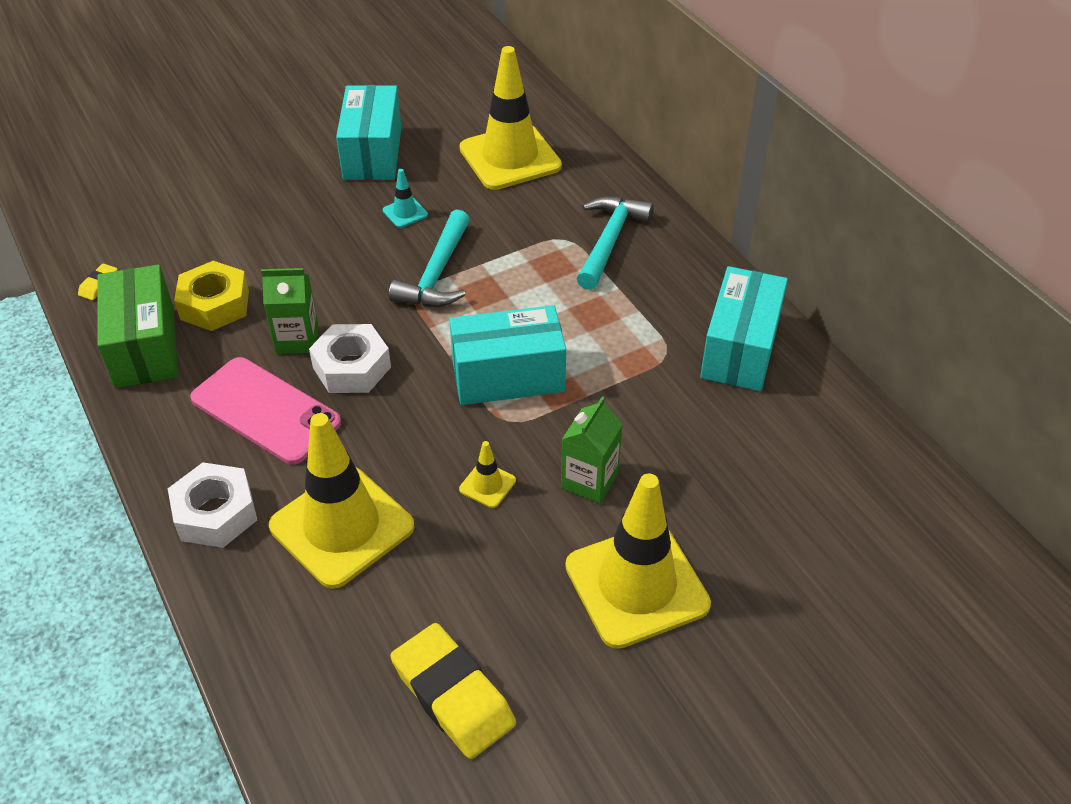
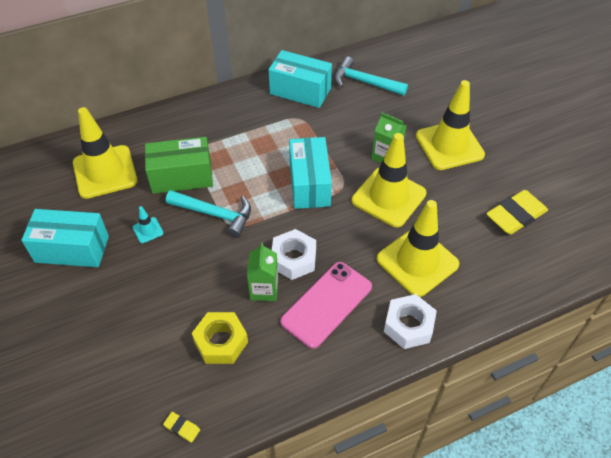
camera: 85 degrees left, 5 degrees up
(145, 347) = (258, 384): green box -> green box (182, 177)
(487, 485) = (388, 197): yellow traffic cone -> yellow traffic cone, size x2.43
(609, 241) = (203, 131): turquoise hammer -> turquoise hammer (365, 82)

